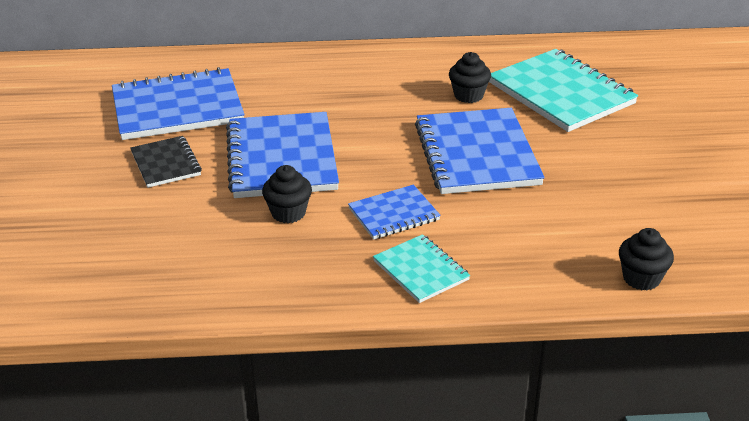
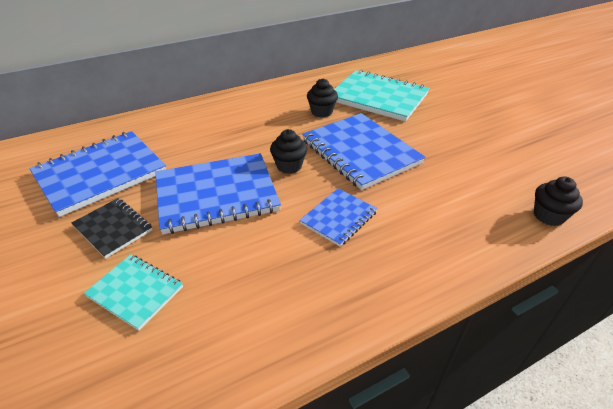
camera: 25 degrees left, 5 degrees up
(282, 158) = (216, 194): blue notebook -> blue notebook turned 75 degrees counterclockwise
(288, 213) = (252, 244): black cupcake -> black cupcake (289, 166)
(420, 270) = (397, 263): turquoise notebook -> turquoise notebook (135, 292)

